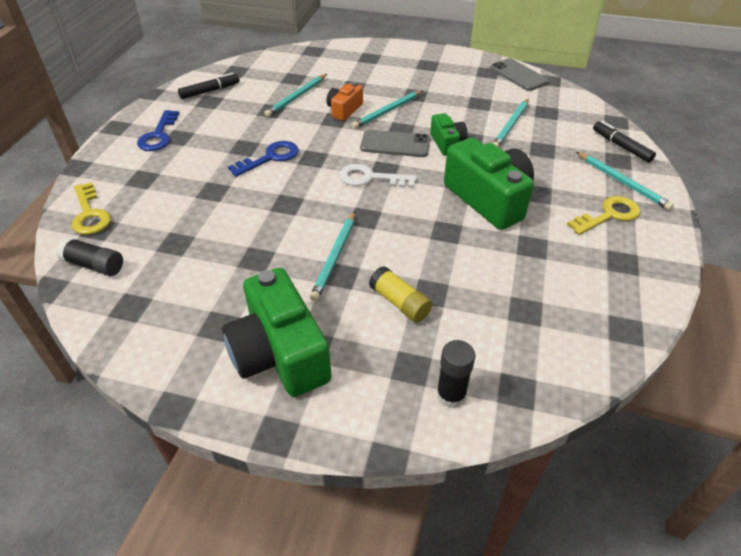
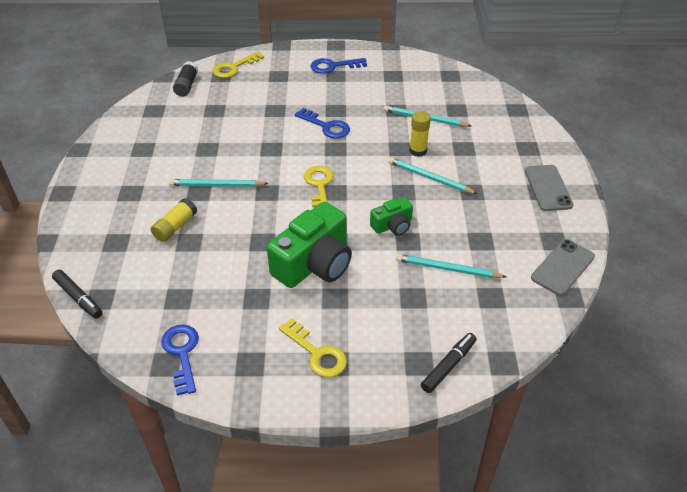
camera: 75 degrees right, 0 degrees up
(210, 91) = (408, 71): black marker -> black marker (78, 297)
(280, 353) = (122, 180): green camera -> none
(344, 110) = (418, 151): orange camera -> yellow glue stick
(370, 178) = (319, 186): white key -> yellow key
(395, 144) = (376, 192): grey phone -> grey phone (548, 188)
(451, 395) = (94, 264): black glue stick -> none
(611, 314) = (182, 353): none -> blue key
(622, 182) = (377, 366): turquoise pencil -> none

